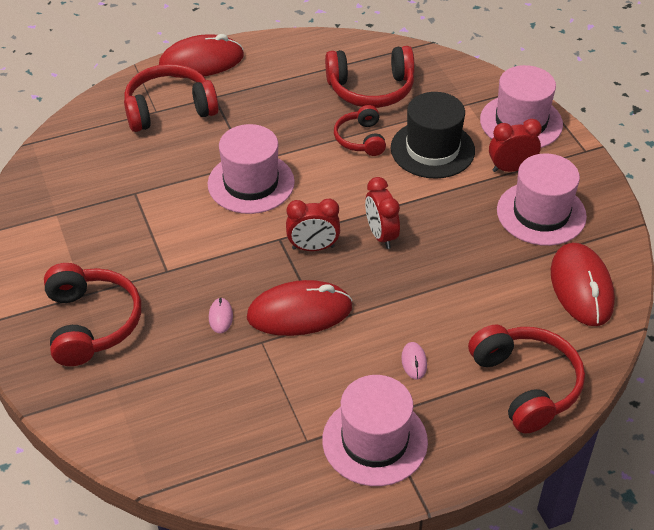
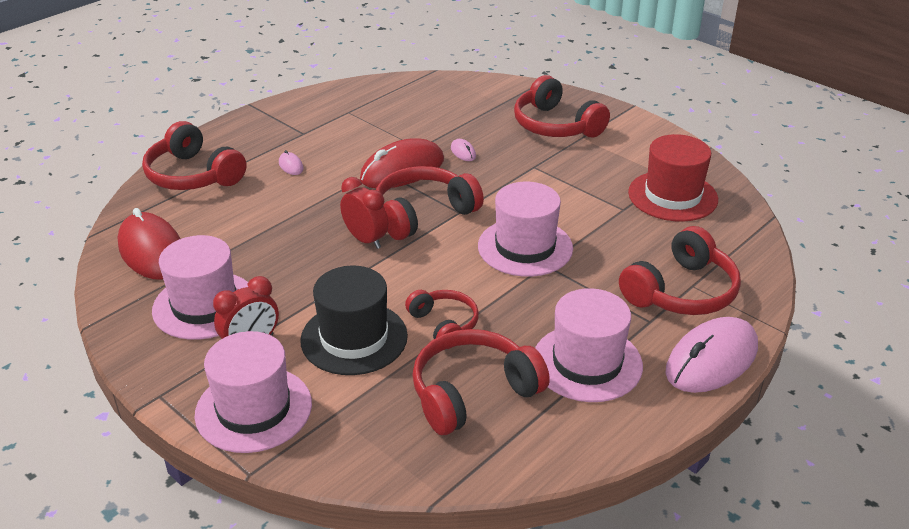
camera: 155 degrees right, 10 degrees down
(78, 192) = (672, 196): none -> red hat
(201, 62) = (711, 360): red mouse -> pink mouse
(313, 247) = (423, 214): red clock -> red headphones
(374, 441) = (300, 122): pink hat -> pink hat (587, 363)

